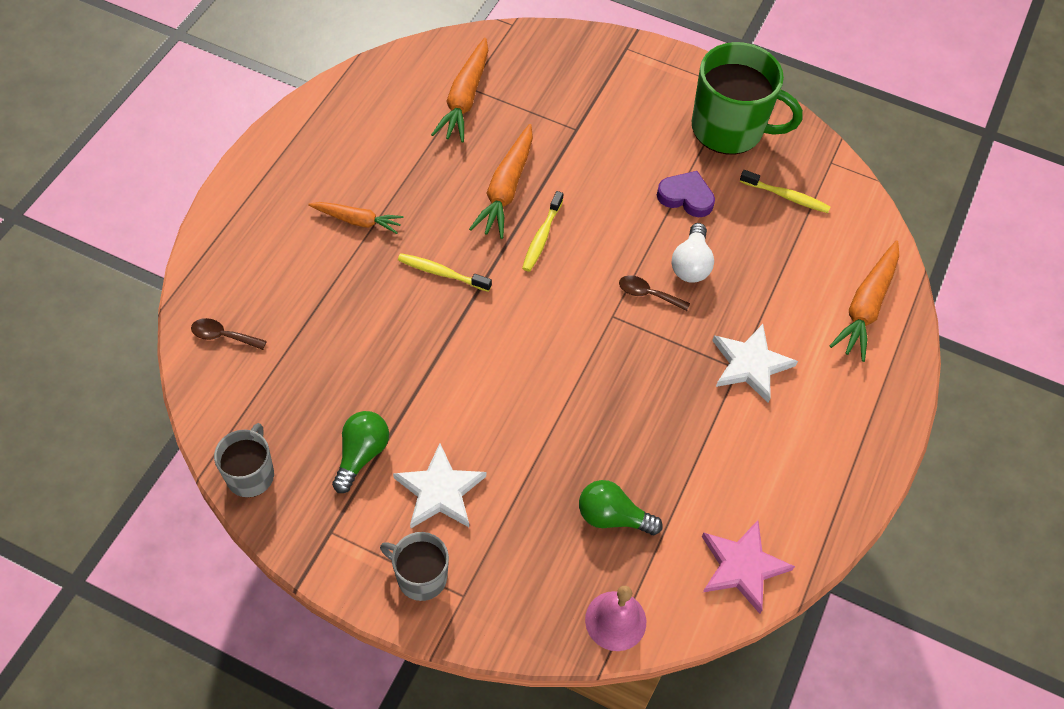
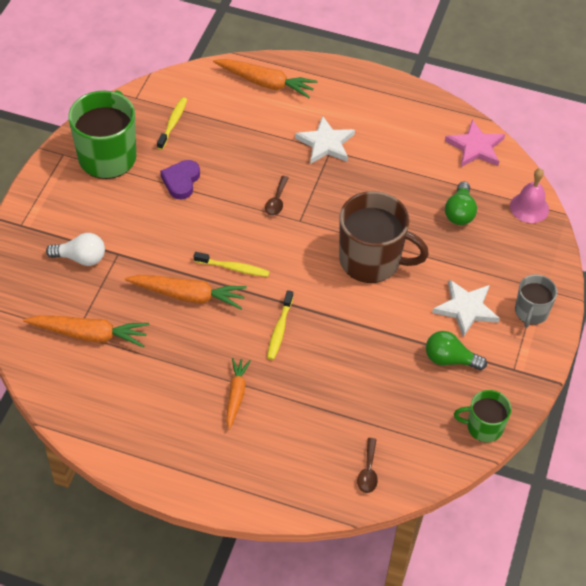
camera: 95 degrees left, 5 degrees down
(251, 474) = (483, 427): grey mug -> green mug
(537, 389) = (371, 260): none -> brown mug
(691, 264) = (245, 177): white light bulb -> white light bulb (81, 258)

